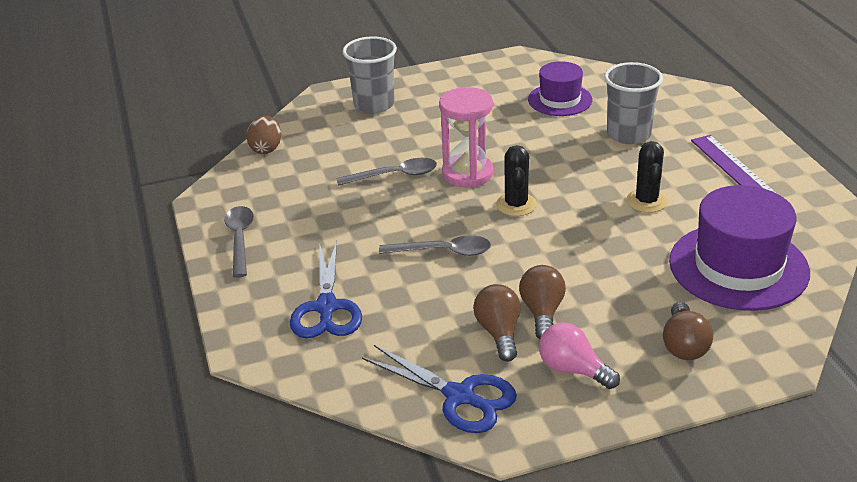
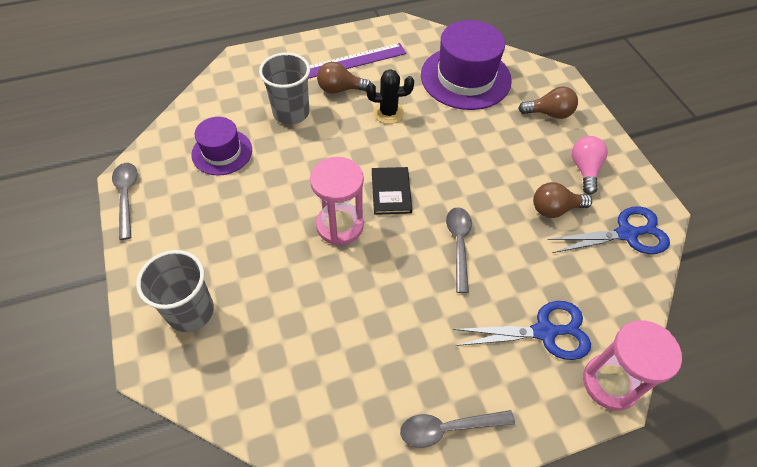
camera: 95 degrees left, 20 degrees up
(260, 350) = (610, 383): none -> pink hourglass
(266, 148) = (267, 425): brown egg -> none
(395, 175) = (338, 285): grey spoon -> grey spoon (127, 196)
(460, 397) = (627, 234): blue scissors -> blue scissors turned 45 degrees clockwise
(516, 205) = (391, 192): black cactus -> black book
(542, 312) = (528, 183): brown light bulb -> brown light bulb (340, 89)
(573, 369) = (584, 170): pink light bulb -> pink light bulb turned 150 degrees clockwise

